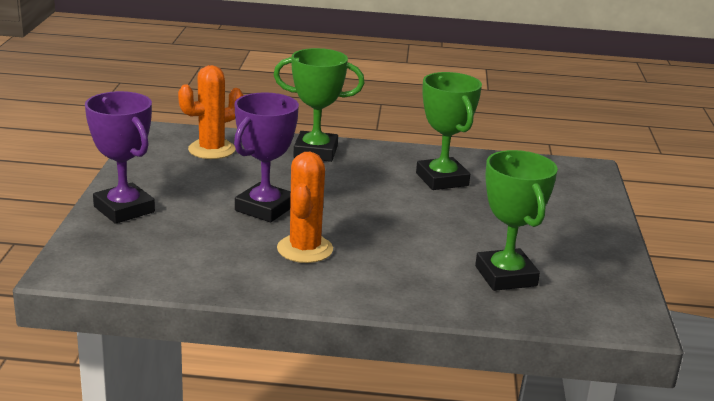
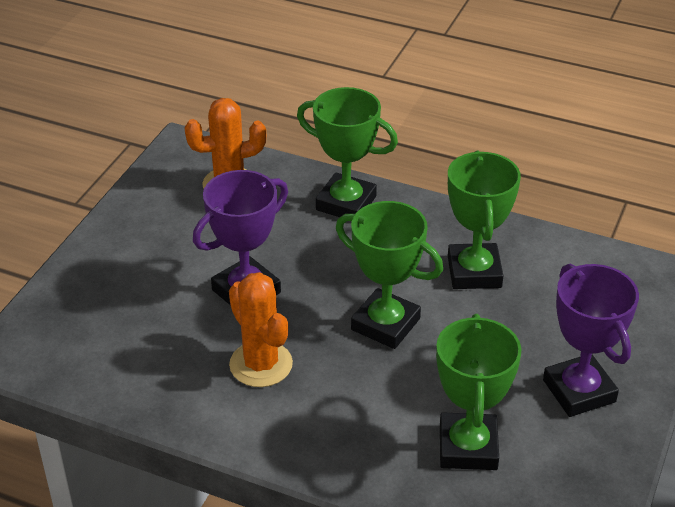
camera: 20 degrees right, 15 degrees up
(124, 209) = (97, 270): purple trophy -> purple trophy (579, 391)
(305, 249) = (261, 364): orange cactus -> orange cactus turned 60 degrees counterclockwise
(392, 215) = (385, 324): none -> green trophy

